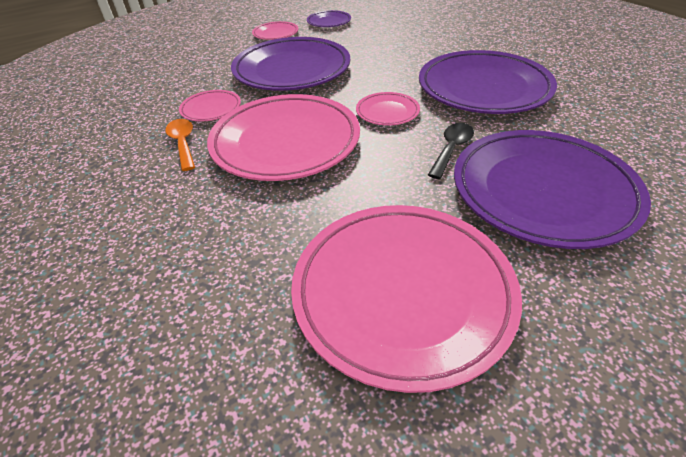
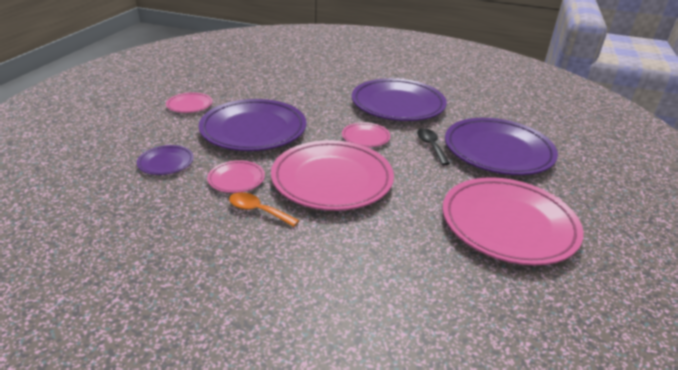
camera: 45 degrees left, 10 degrees down
(329, 22) = (222, 84): purple plate -> purple plate (166, 163)

